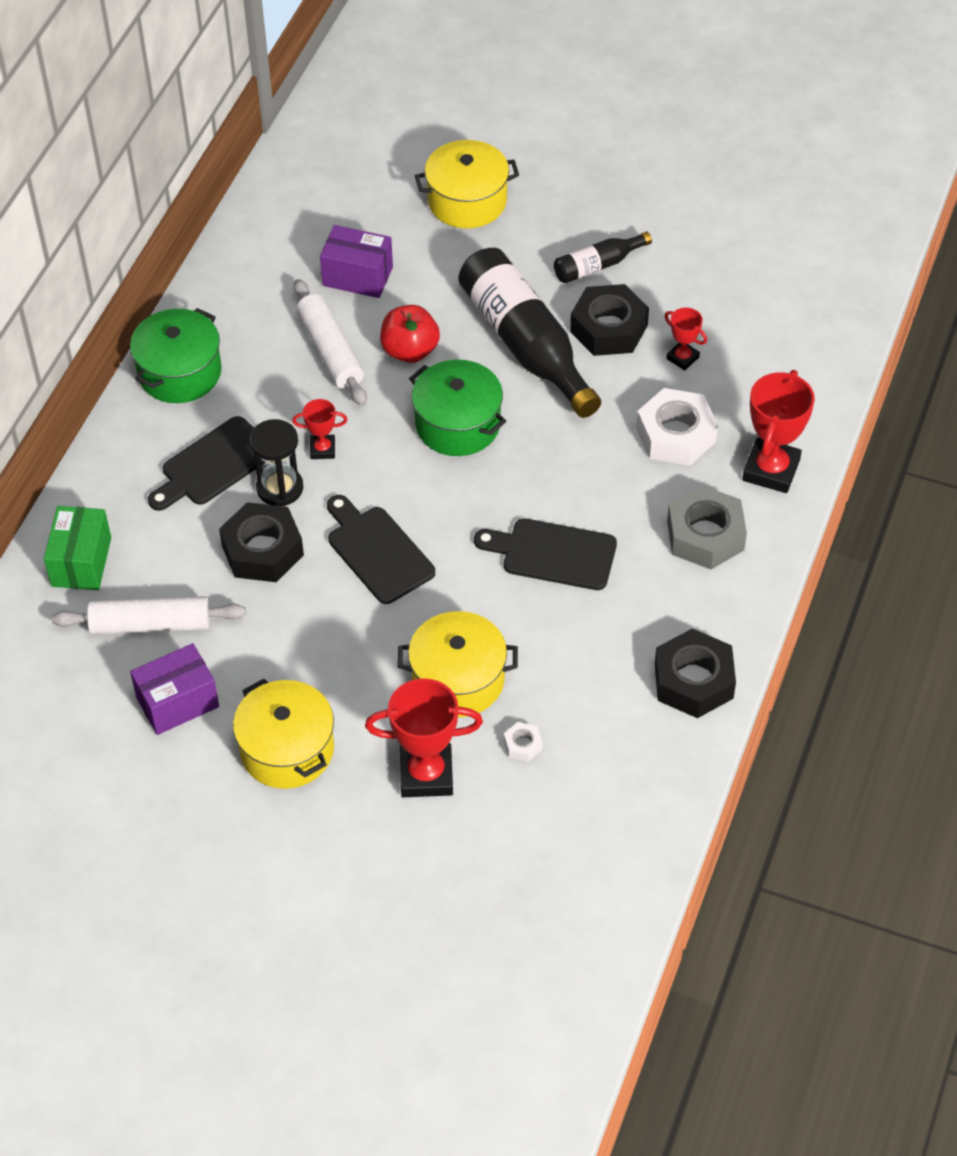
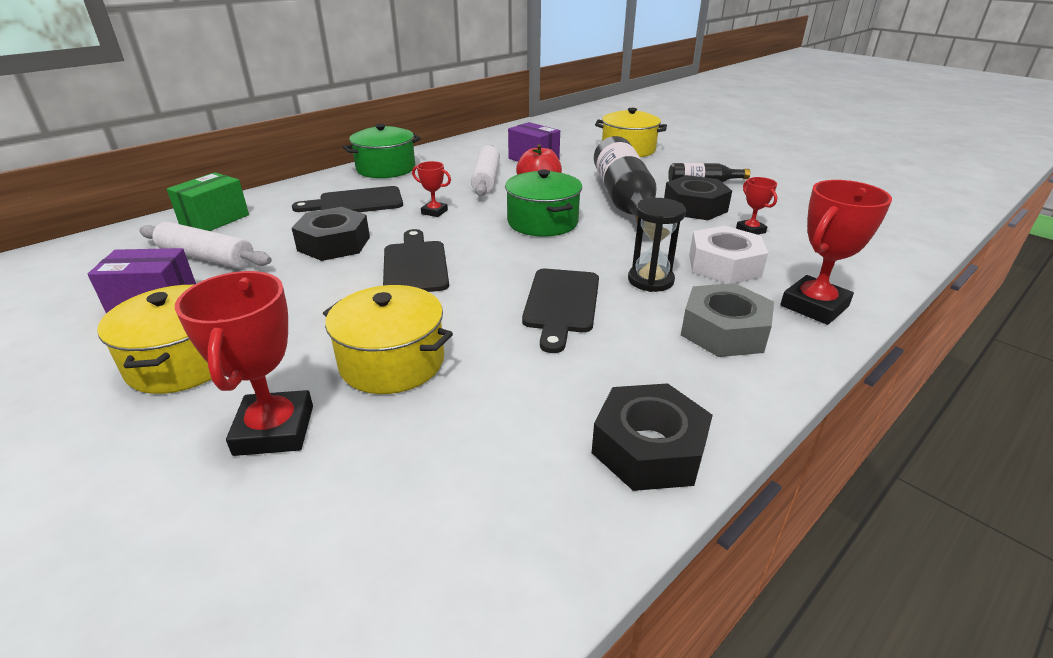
camera: 25 degrees right, 20 degrees down
(280, 488) = (384, 220): black hourglass -> black hourglass (650, 280)
(426, 774) = (274, 430): red trophy -> red trophy turned 60 degrees clockwise
(522, 745) = (400, 440): white nut -> none
(553, 554) = (561, 304): black cutting board -> black cutting board turned 120 degrees counterclockwise

